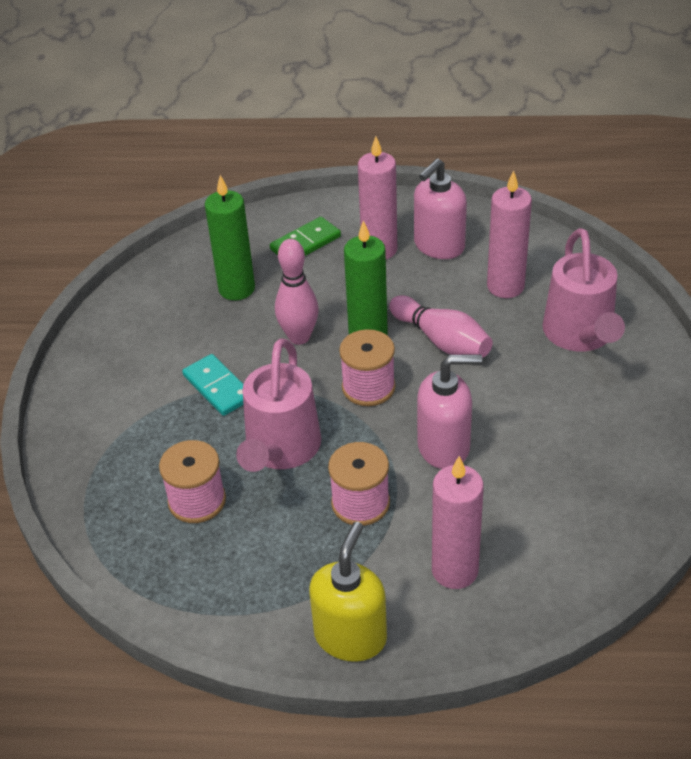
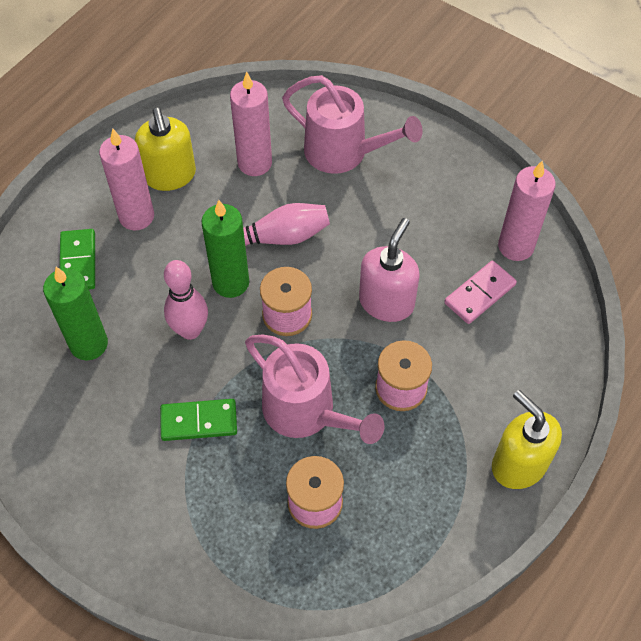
camera: 60 degrees left, 15 degrees up
(218, 387) = (199, 421): turquoise domino -> green domino
(438, 246) = (170, 175): pink soap dispenser -> yellow soap dispenser
(455, 570) = (504, 365): pink candle -> pink candle (516, 246)
(520, 511) = (479, 294): none -> pink domino

